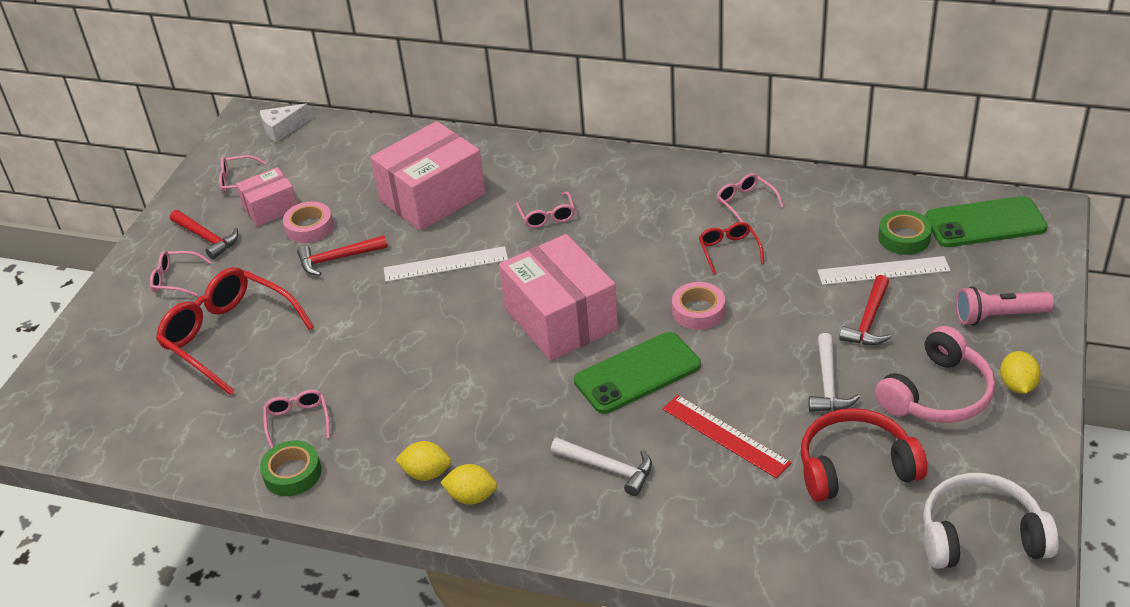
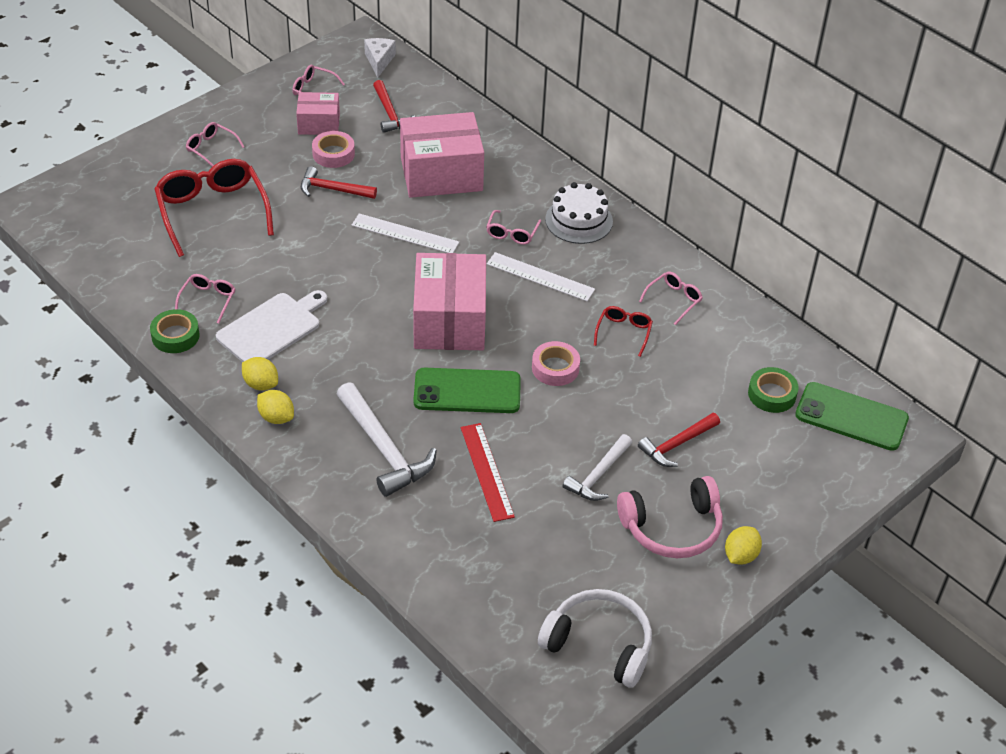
camera: 25 degrees right, 5 degrees up
(207, 238) = (256, 126): red hammer -> red hammer (390, 113)
(282, 129) = (379, 61): white cheese -> white cheese turned 90 degrees clockwise
(390, 414) = (272, 328): none -> white cutting board
(597, 177) = (579, 220): none -> white cake
(608, 468) = (384, 449): white hammer -> white hammer, size x1.57
(745, 203) = (674, 300): pink glasses -> pink glasses turned 45 degrees clockwise
(855, 467) = (558, 546): red headphones -> none
(883, 271) = (728, 412): white ruler -> white ruler (540, 277)
(998, 316) = (782, 496): pink flashlight -> none

